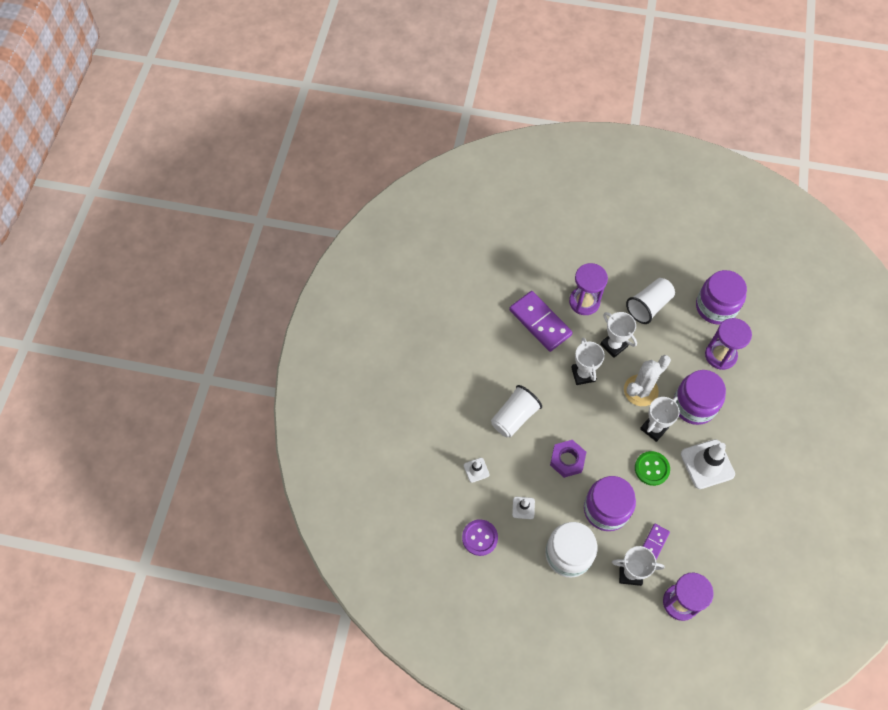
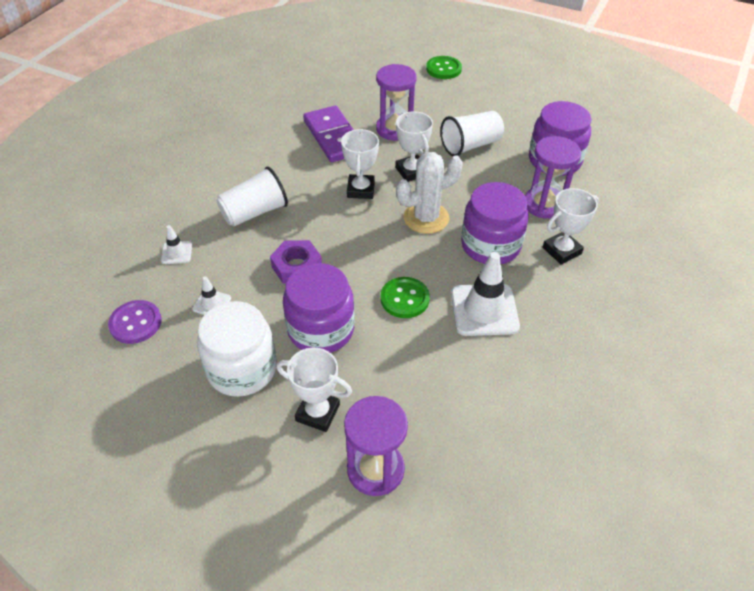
camera: 15 degrees right, 15 degrees down
(598, 219) = (443, 69): none -> green button
(654, 428) = (427, 257): white trophy -> white trophy (561, 250)
(654, 543) = (369, 383): purple domino -> none

